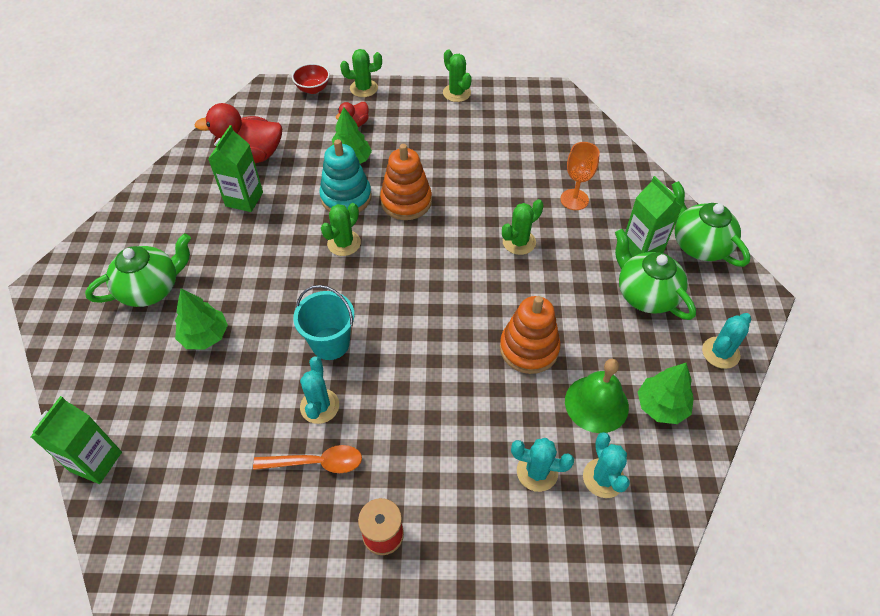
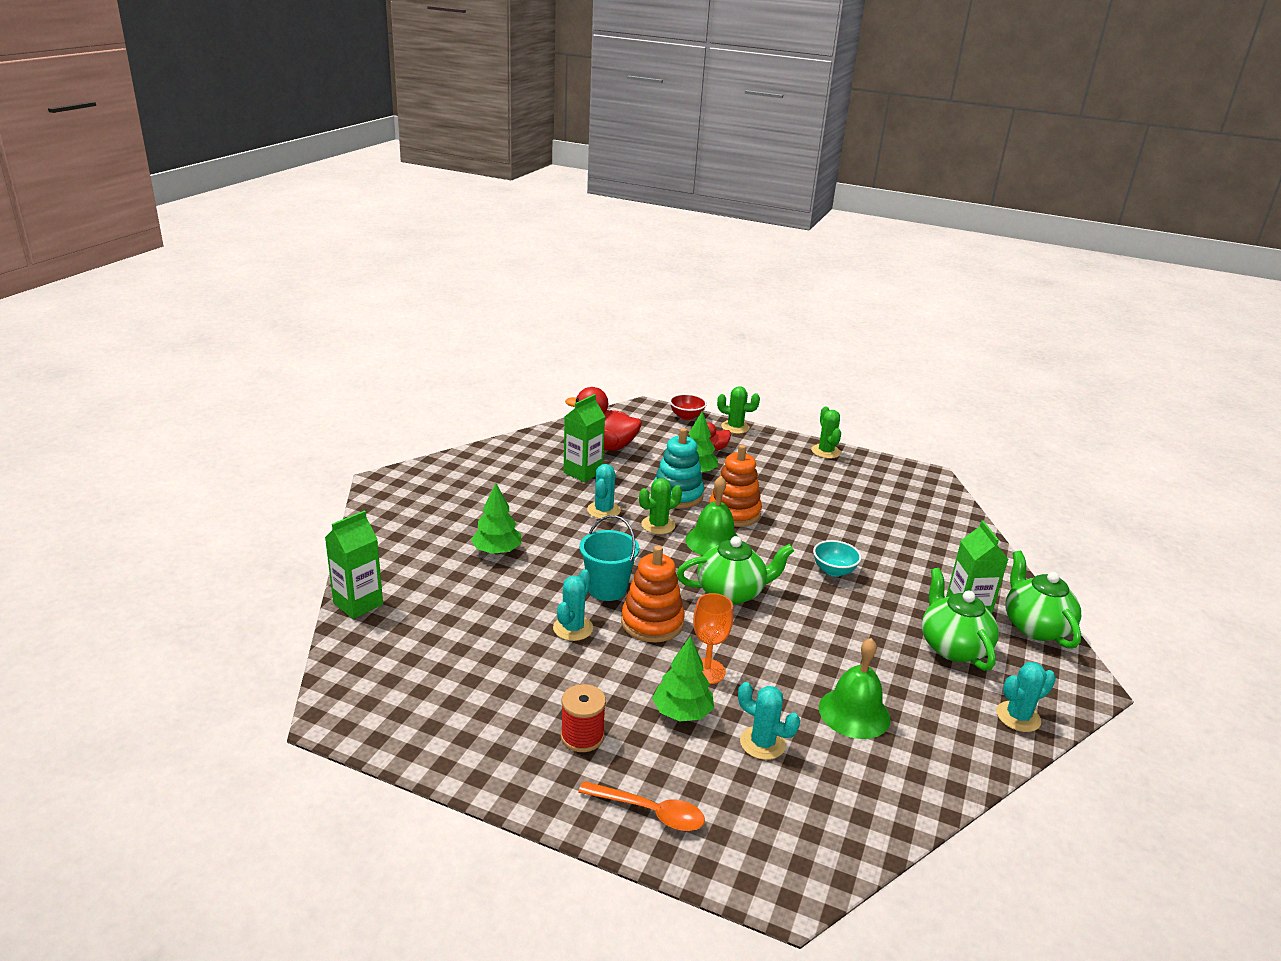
camera: 20 degrees right, 25 degrees down
(151, 288) = (468, 508): green teapot -> green teapot (731, 592)
(316, 462) = (548, 666): orange spoon -> orange spoon (650, 812)
(402, 245) = (713, 541): none -> green bell
(519, 242) = (833, 571): green cactus -> turquoise bowl
(529, 348) = (803, 650): orange stacking toy -> orange stacking toy (652, 623)
(574, 199) = (910, 556): orange goblet -> orange goblet (706, 671)
(603, 478) = (832, 771): turquoise cactus -> turquoise cactus (603, 510)
(661, 406) = (926, 737): green tree -> green tree (682, 712)

